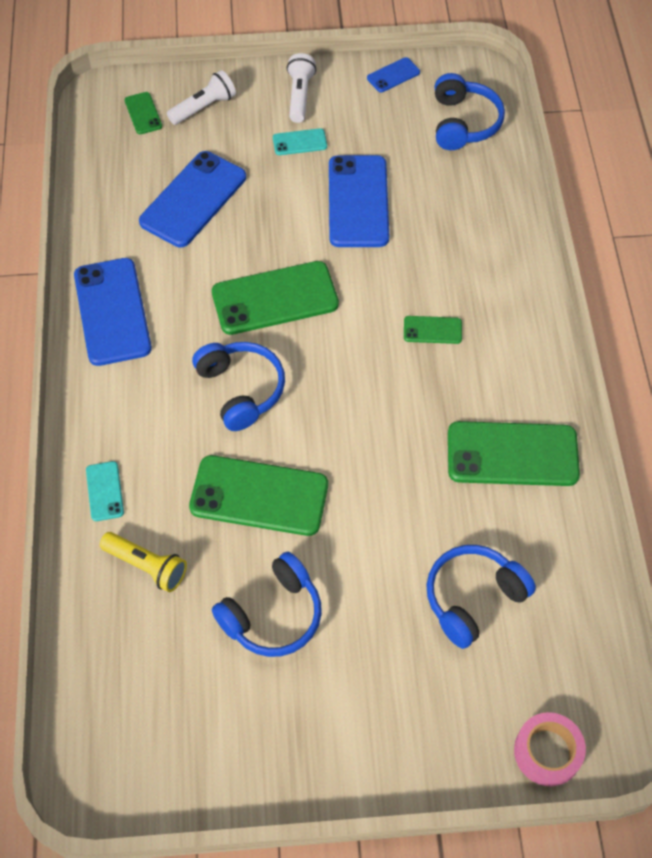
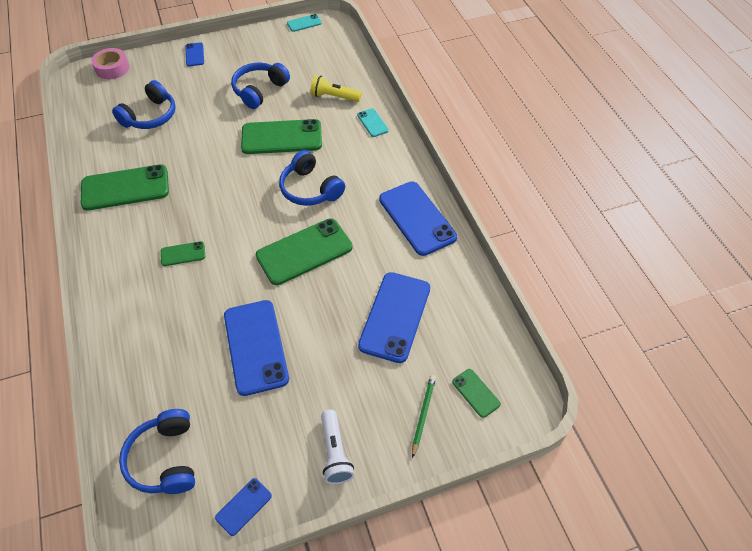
camera: 165 degrees right, 5 degrees down
(204, 107) = (423, 414): white flashlight -> green pencil
(299, 142) = (321, 396): turquoise phone -> turquoise phone (304, 23)
(381, 753) = (194, 54): none -> blue phone

